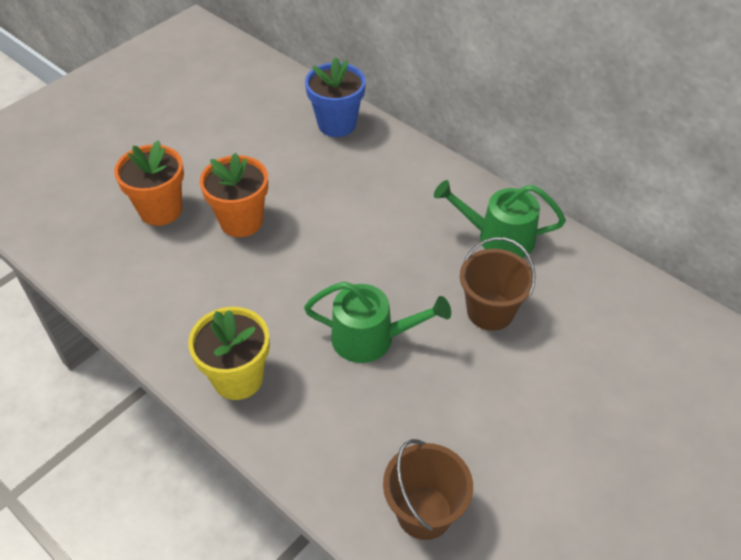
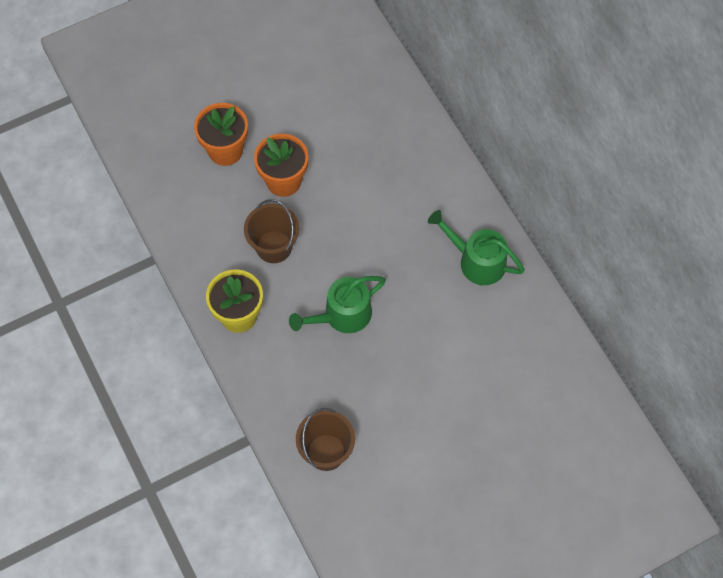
camera: 20 degrees right, 15 degrees up
(337, 124) = (395, 105): blue flower pot -> none
(371, 338) = (342, 315): green watering can -> green watering can turned 120 degrees clockwise
(490, 311) = (439, 322): brown bucket -> brown bucket (274, 247)

